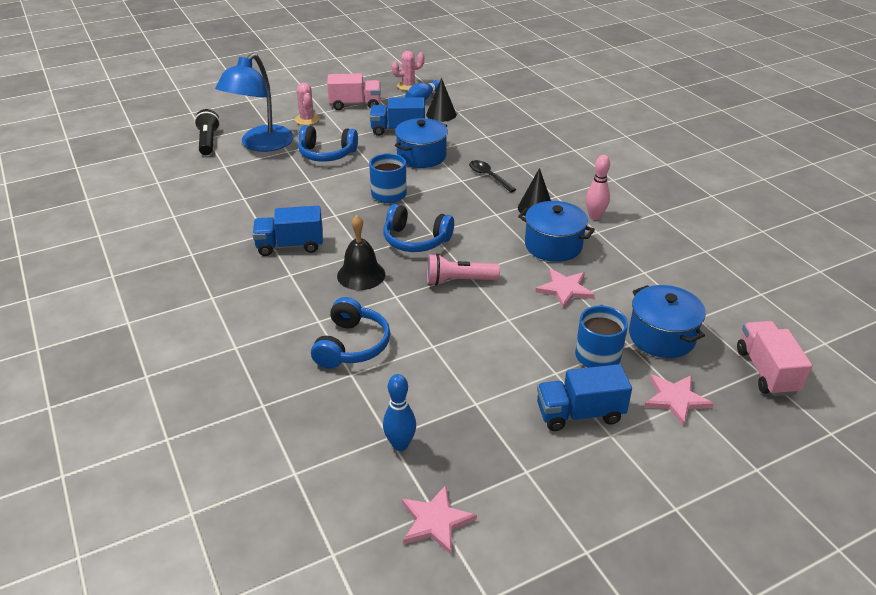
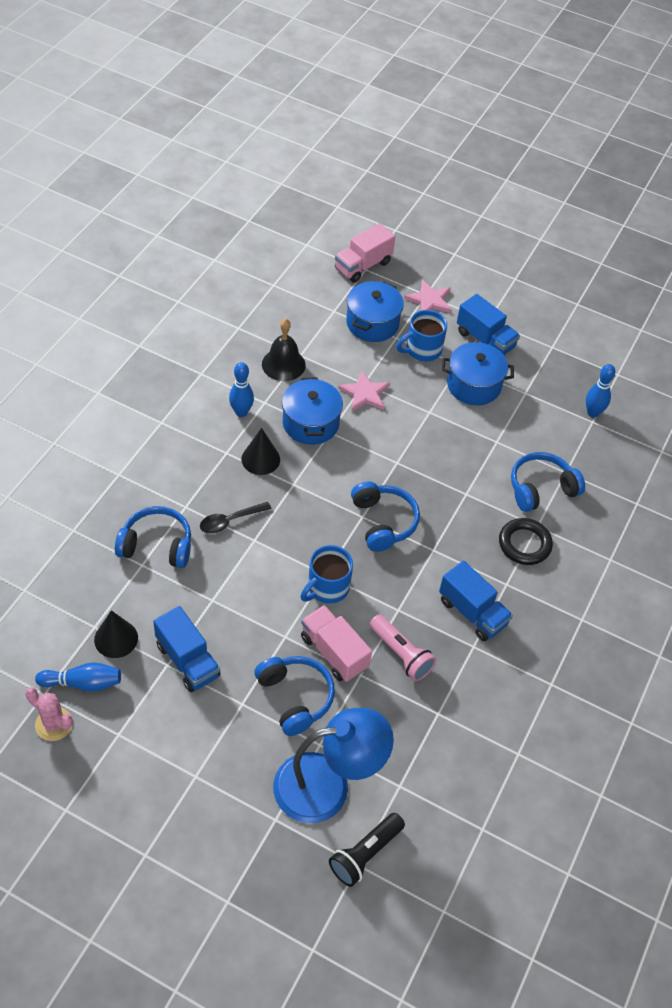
camera: 130 degrees left, 15 degrees up
(307, 119) = (231, 781): pink cactus -> none
(311, 303) = (524, 544): none -> black ring
(355, 105) = (152, 752): pink truck -> pink truck (334, 652)
(361, 275) = (462, 532): black bell -> black bell (283, 364)
(421, 156) = (232, 601): blue pot -> blue pot (473, 385)
(435, 521) = (623, 370): pink star -> none
(458, 281) = (412, 463): pink flashlight -> pink flashlight (401, 654)
(488, 176) = (230, 521): black spoon -> black spoon turned 45 degrees clockwise
(497, 145) = (156, 545): none -> blue headphones
(595, 216) = (241, 412): pink bowling pin -> blue bowling pin

